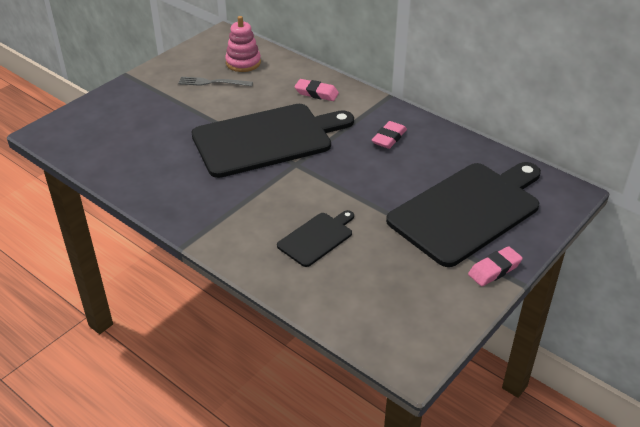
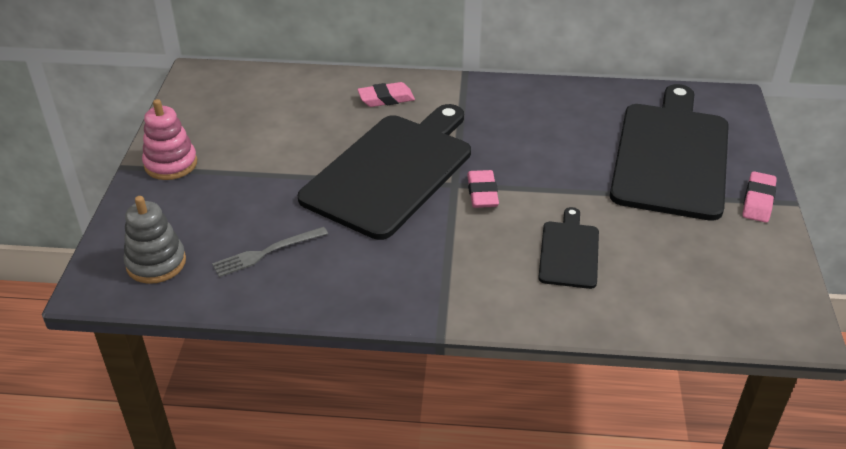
camera: 35 degrees left, 0 degrees up
(84, 134) = (156, 263): none -> grey stacking toy
(212, 82) = (251, 133): grey fork -> grey fork (267, 252)
(243, 63) = (261, 97): pink stacking toy -> pink stacking toy (171, 164)
(389, 138) = (516, 116): pink eraser -> pink eraser (482, 193)

